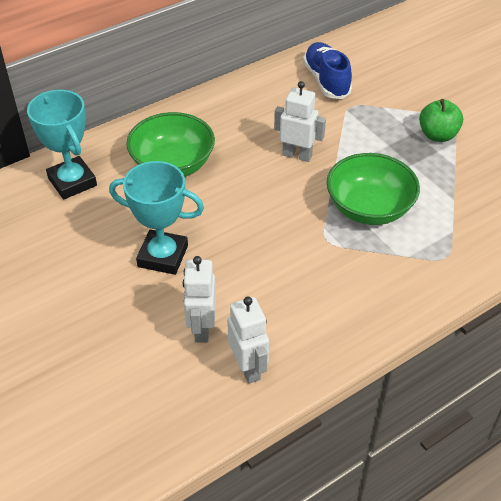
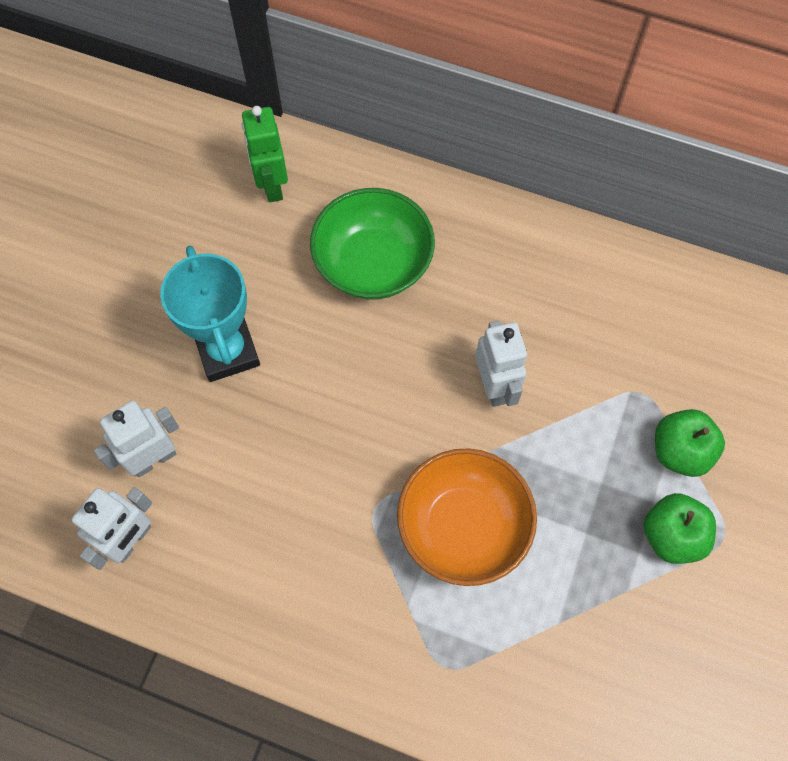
camera: 55 degrees right, 20 degrees up
(72, 182) = (272, 185): turquoise trophy -> green robot
(326, 80) = (668, 332): blue shoe -> none
(369, 208) = (463, 526): green bowl -> orange bowl
(394, 109) = (680, 451): none -> green apple

